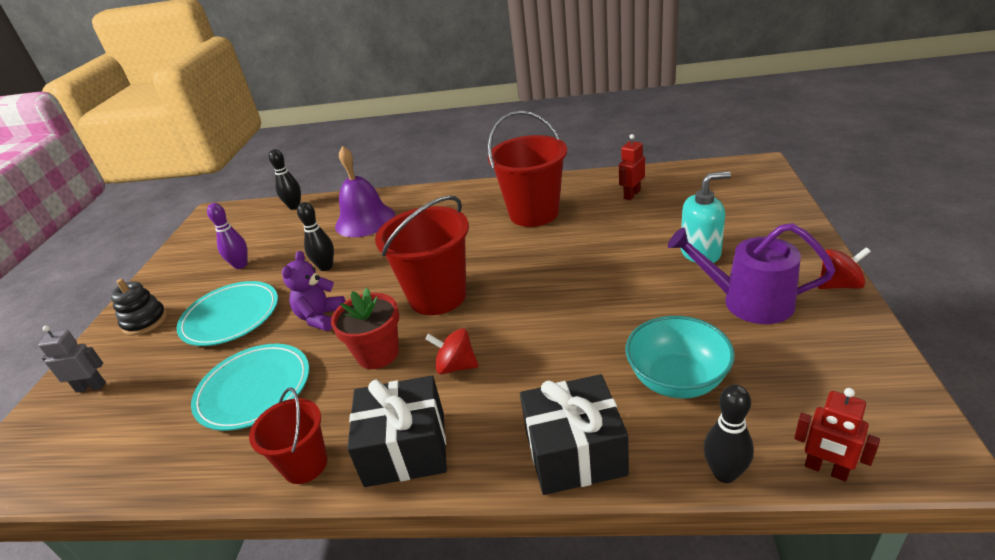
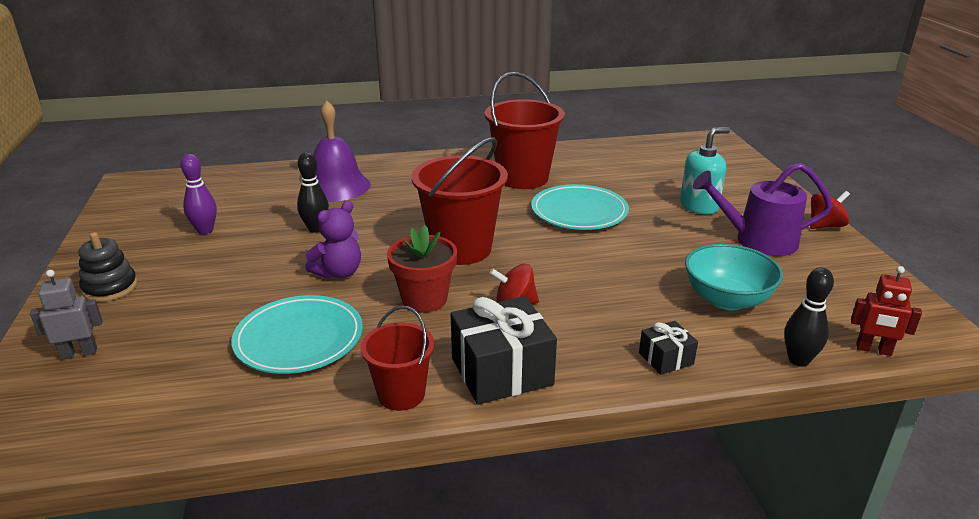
camera: 20 degrees left, 5 degrees down
(230, 317) = (225, 277): turquoise plate -> turquoise plate (579, 212)
(294, 206) = (239, 175): black bowling pin -> none
(321, 317) = (339, 273): purple teddy bear -> purple teddy bear turned 135 degrees counterclockwise
(575, 452) = (666, 358): black gift -> black gift, size x0.51
(631, 195) = (612, 162): red robot -> none

